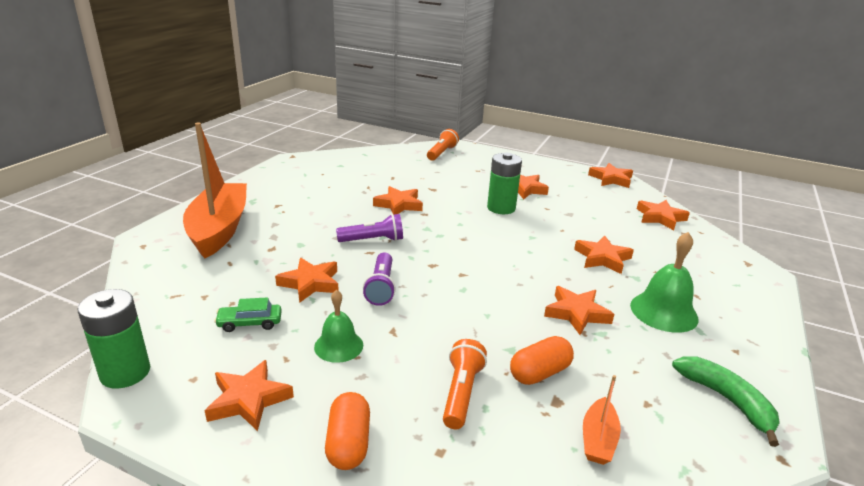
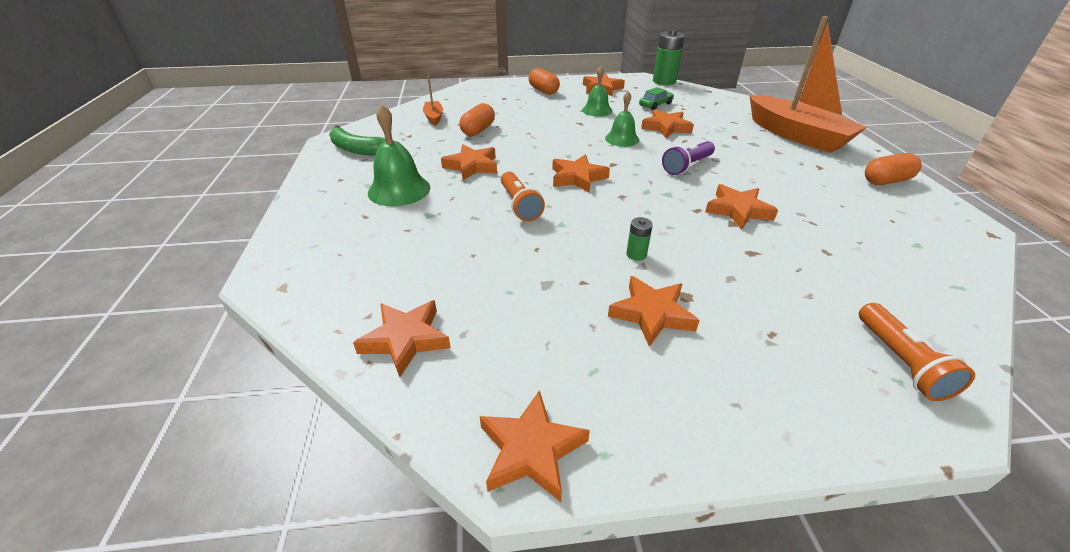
camera: 150 degrees right, 10 degrees up
(264, 185) = (886, 181): none -> orange capsule
(381, 287) = (622, 139): purple flashlight -> green bell
(461, 393) = (513, 113): orange flashlight -> orange flashlight (520, 205)
(501, 208) = (636, 254): green battery -> green battery, size x0.48
(602, 258) = (471, 224): orange star -> orange star (577, 178)

